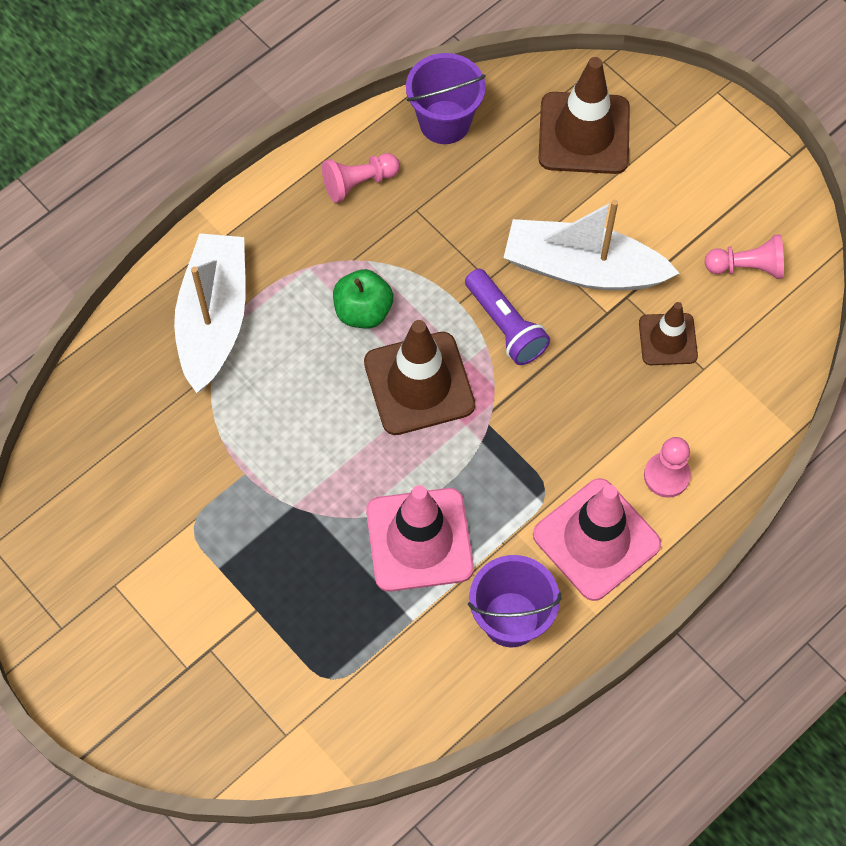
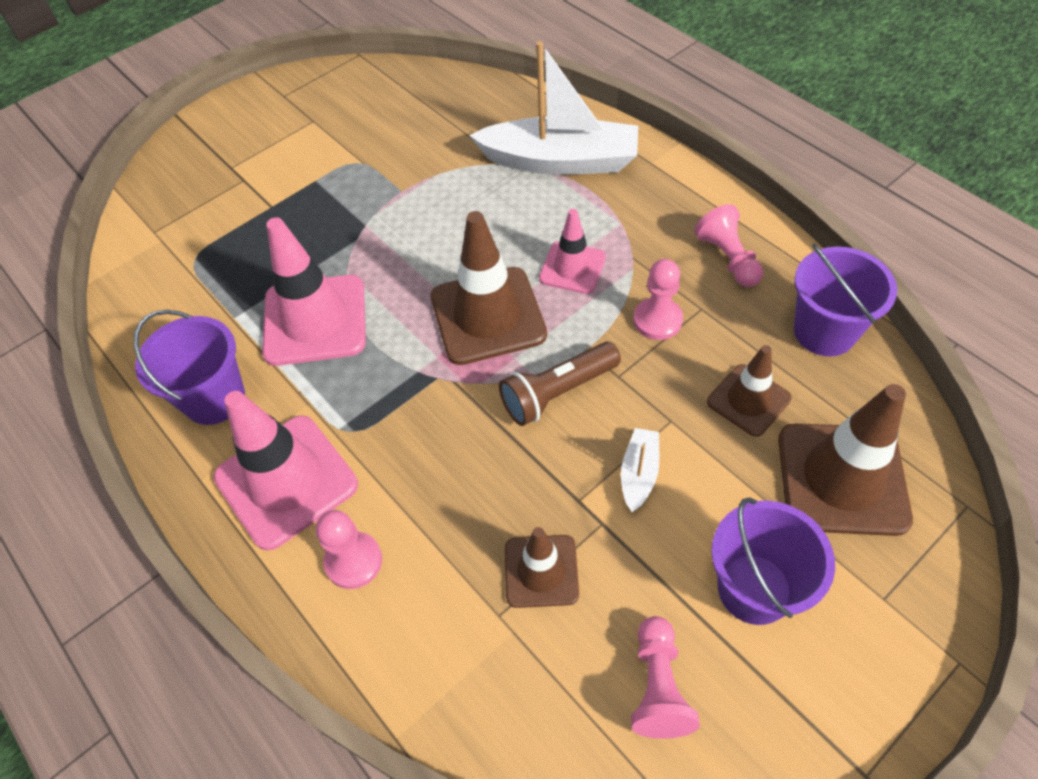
camera: 95 degrees right, 10 degrees down
(363, 311) = (572, 268): green apple -> pink traffic cone
(428, 244) = (657, 320): none -> pink pawn
(505, 326) = (557, 393): purple flashlight -> brown flashlight
(513, 185) = (748, 400): none -> brown traffic cone
(582, 268) = (639, 473): white boat -> white boat, size x0.43
(674, 201) = (754, 589): none -> purple bucket

